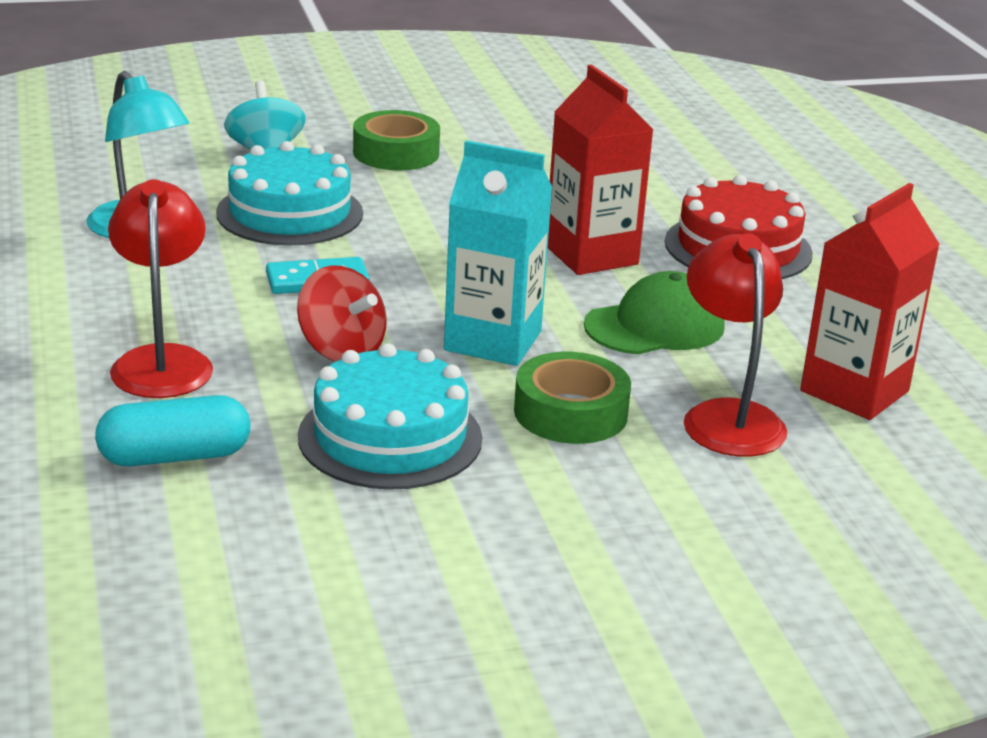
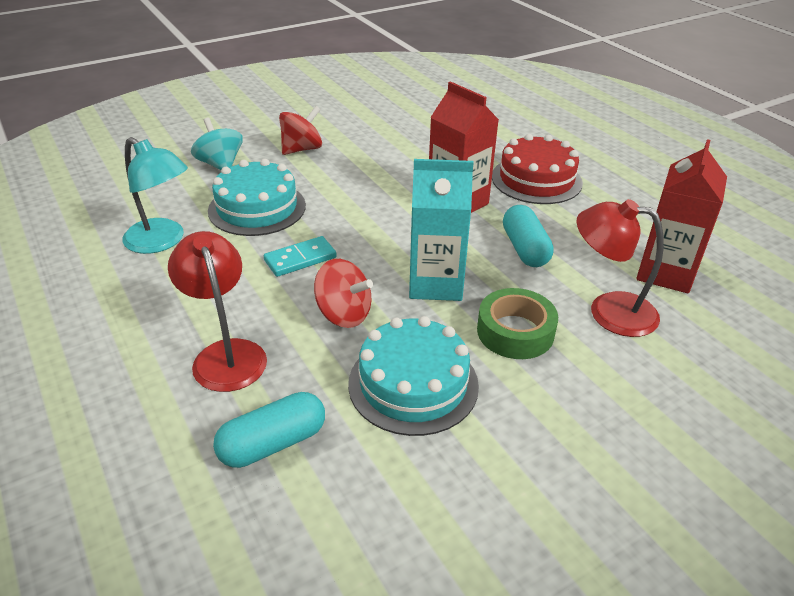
camera: 15 degrees left, 10 degrees up
(396, 153) = (302, 149): green tape -> red spinning top
(655, 326) = (525, 249): green cap -> turquoise capsule
(728, 416) = (608, 311): red lamp -> red lamp turned 45 degrees counterclockwise

